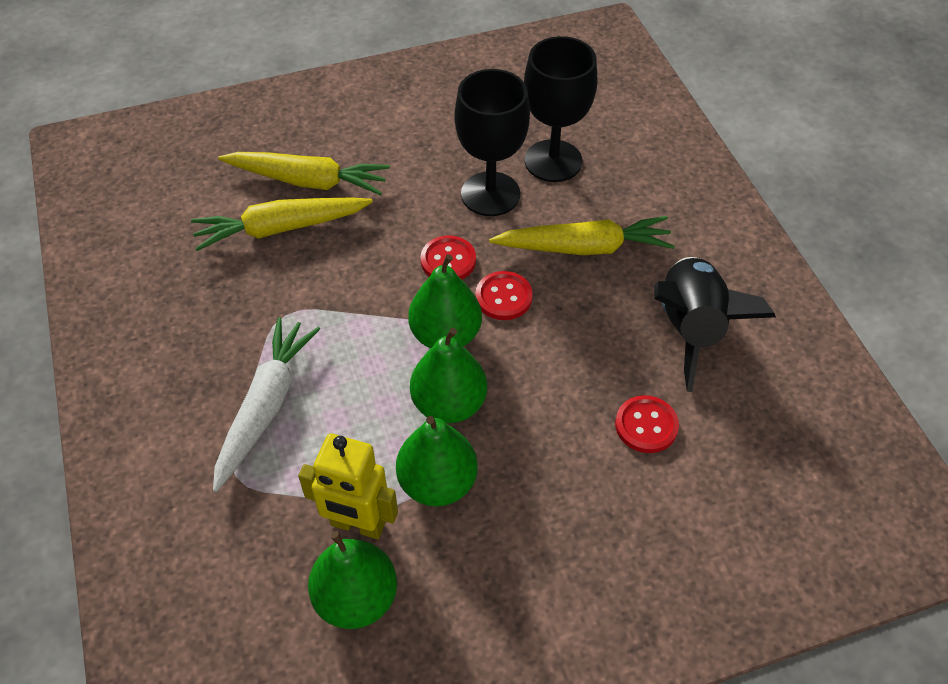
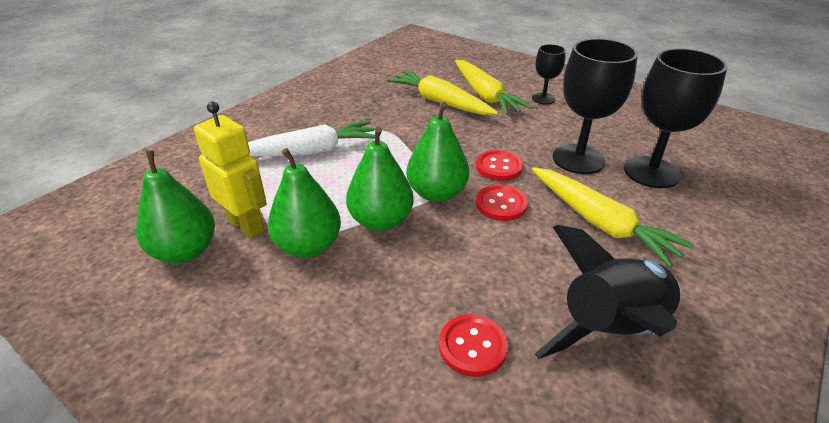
camera: 55 degrees right, 15 degrees down
(357, 525) = (246, 225): yellow robot -> yellow robot turned 150 degrees clockwise
(365, 140) = (543, 99): none -> black goblet

